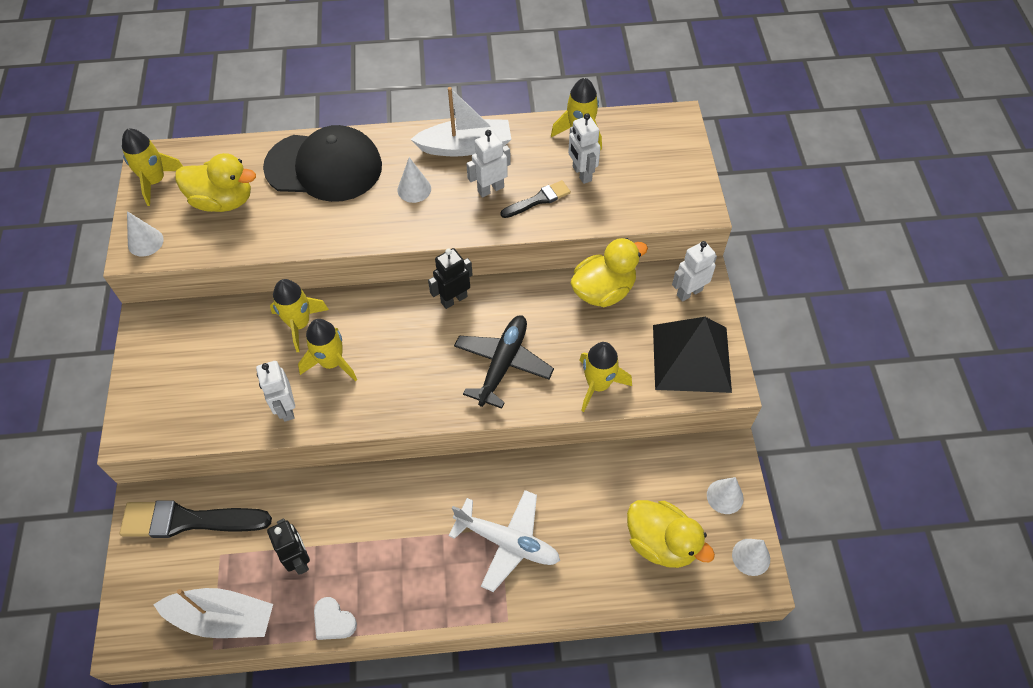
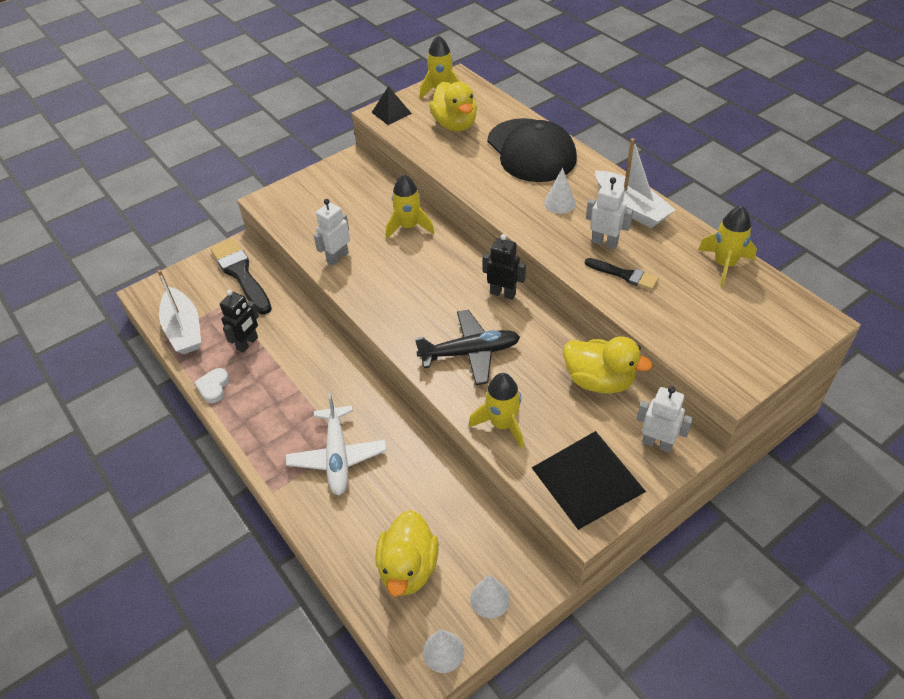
camera: 60 degrees right, 10 degrees down
(145, 242) = (391, 113): white cone -> black pyramid
(331, 362) = (391, 259): yellow rocket -> none
(581, 174) = (680, 287): white robot -> none

